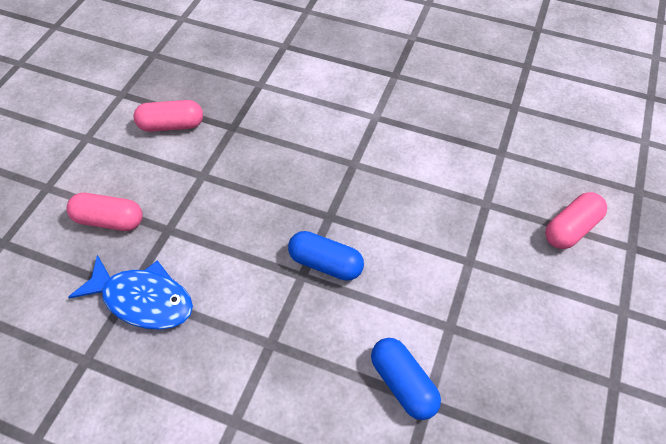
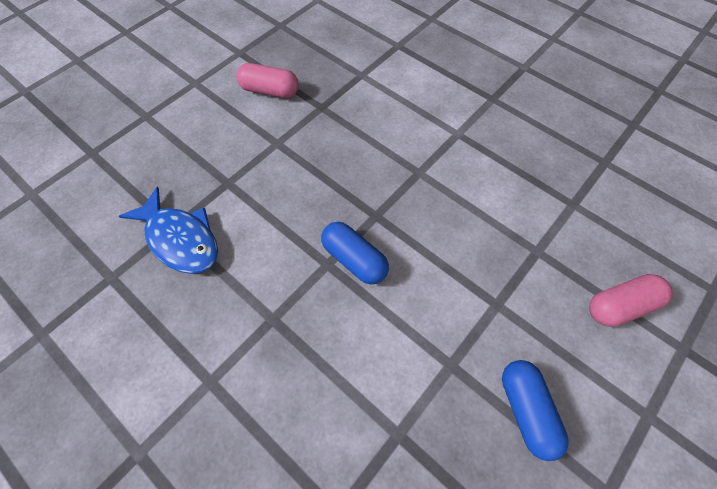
camera: 20 degrees right, 5 degrees up
(109, 220) = (183, 159): pink capsule -> none
(403, 383) = (381, 405): blue capsule -> blue capsule (526, 410)

